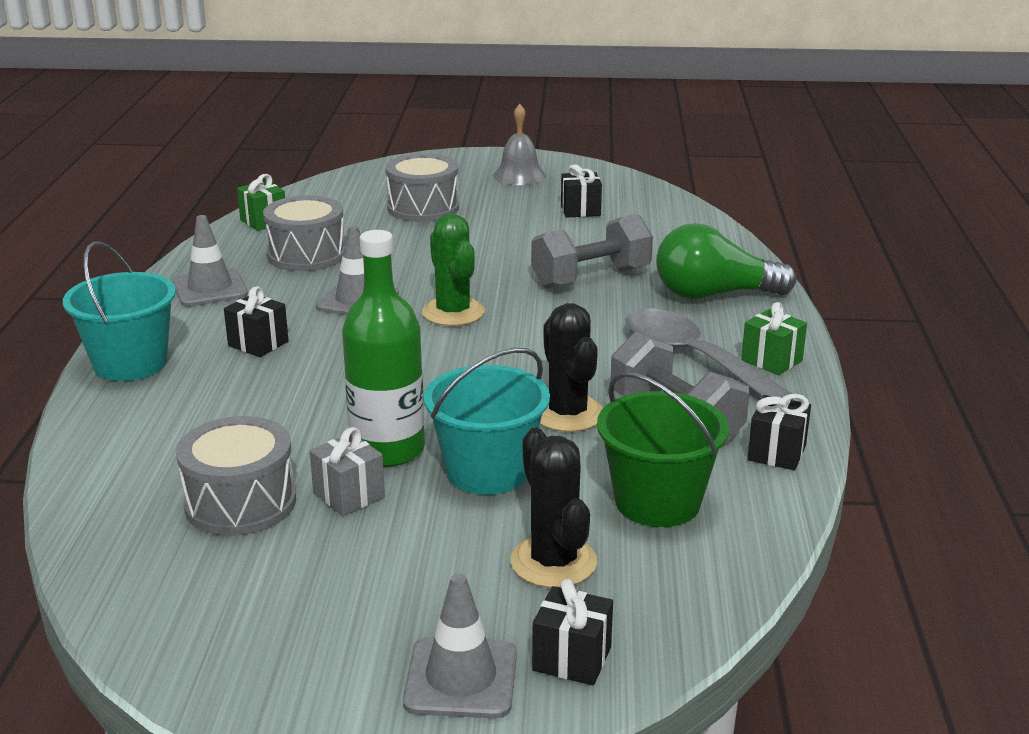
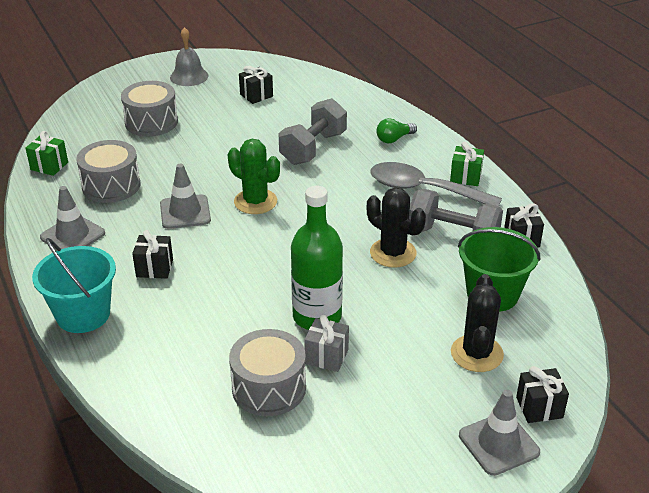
camera: 30 degrees left, 10 degrees up
(487, 471) = (387, 309): turquoise bucket -> none
(553, 562) = (476, 354): black cactus -> black cactus turned 60 degrees clockwise
(714, 295) = (394, 139): green light bulb -> green light bulb, size x0.51

